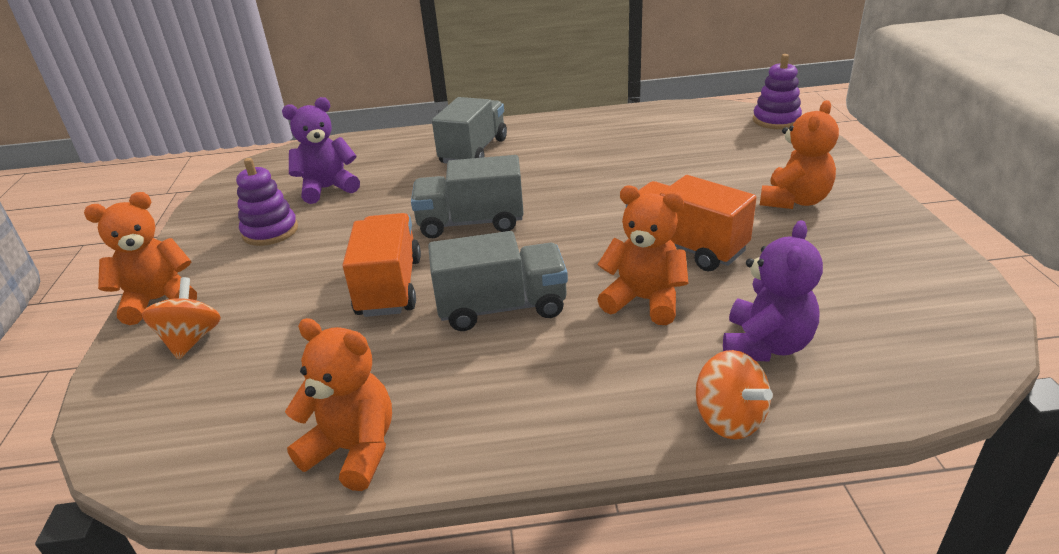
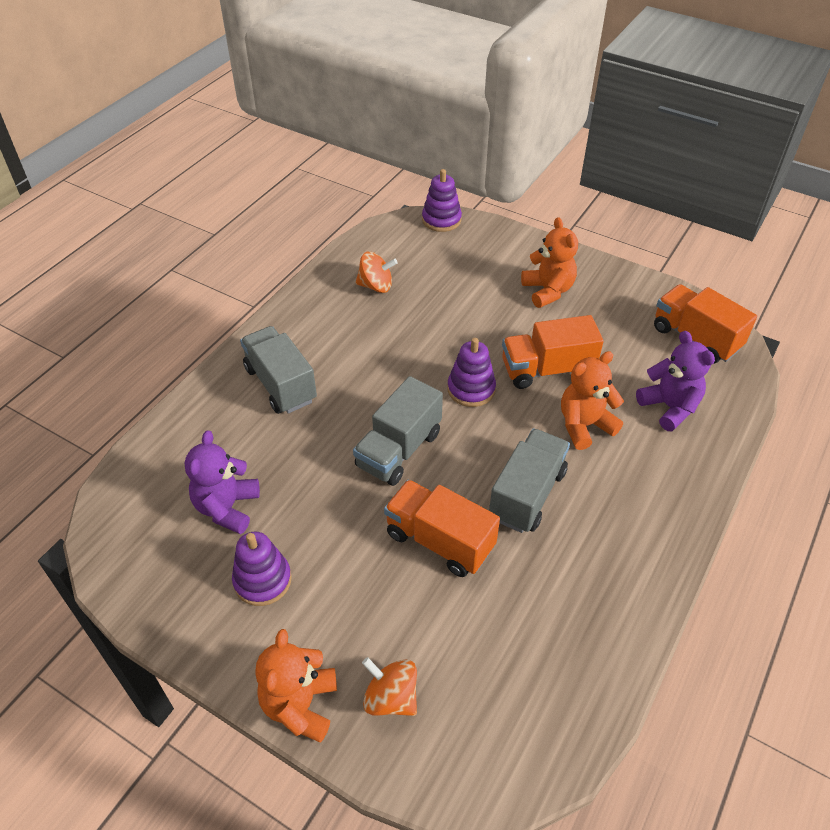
camera: 55 degrees left, 15 degrees up
(354, 450) = (609, 644): orange teddy bear -> none
(593, 222) = (471, 389): none -> purple stacking toy
(729, 419) = (713, 463): orange spinning top -> orange spinning top (376, 286)
(915, 316) = (695, 338): none -> orange truck

